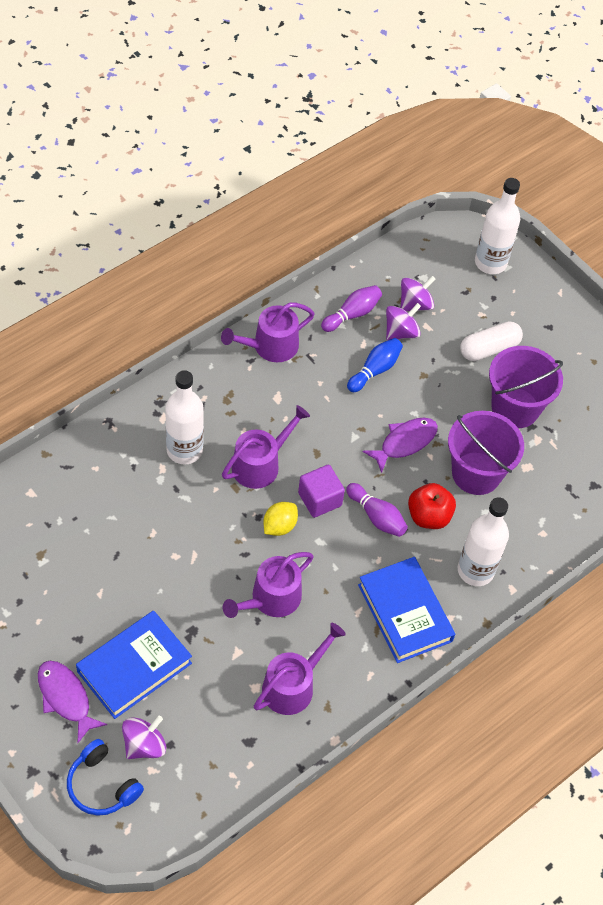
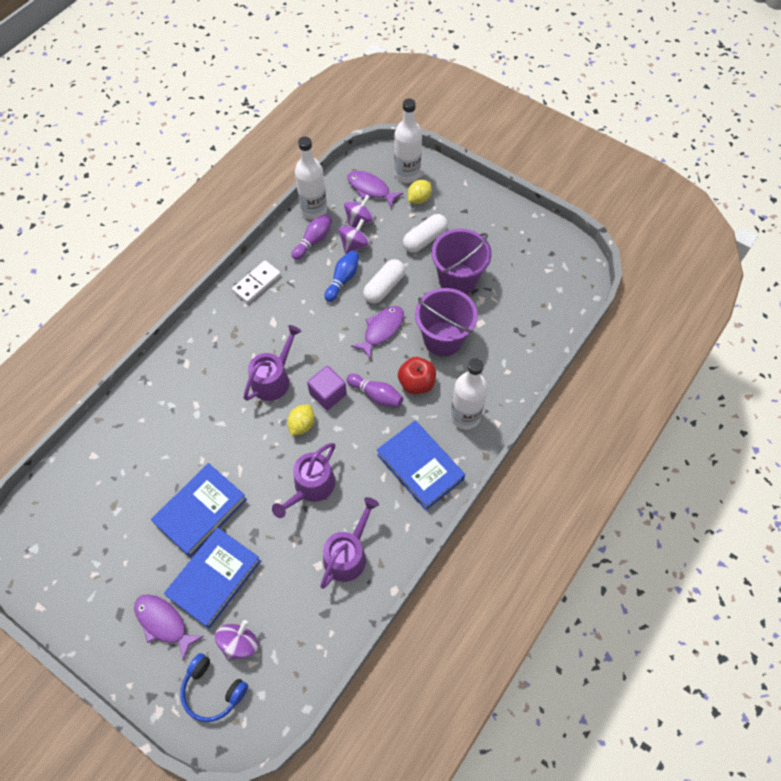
camera: 10 degrees left, 5 degrees up
(137, 590) = (201, 511): none -> blue book
(184, 450) = (210, 385): white bottle -> white bottle (314, 210)
(270, 346) = (257, 283): purple watering can -> white domino
(422, 393) = (384, 287): none -> white capsule
(440, 269) = (370, 189): none -> purple fish
(496, 297) = (419, 199): none -> yellow lemon

